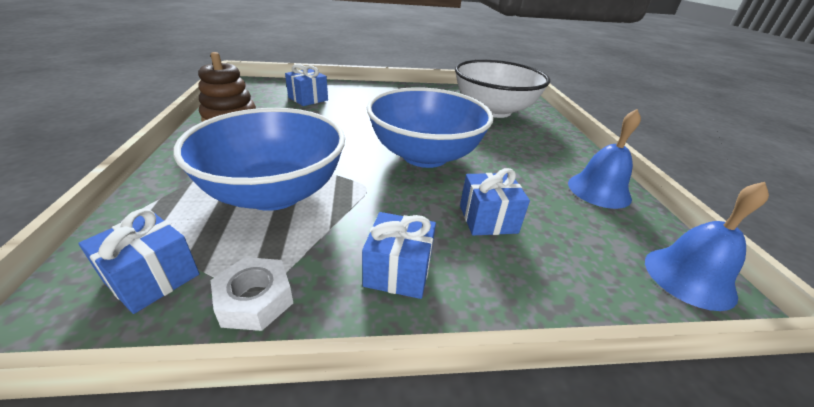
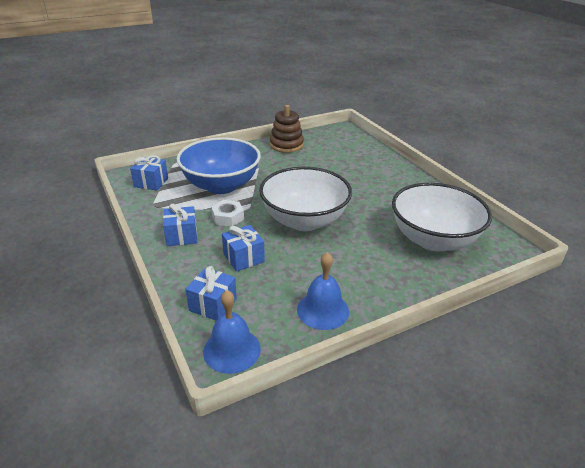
camera: 70 degrees right, 0 degrees up
(255, 300) = (149, 207): white nut -> white nut (228, 217)
(308, 99) = (345, 156): blue gift -> blue gift (213, 305)
(425, 155) = (304, 220): blue bowl -> white bowl

